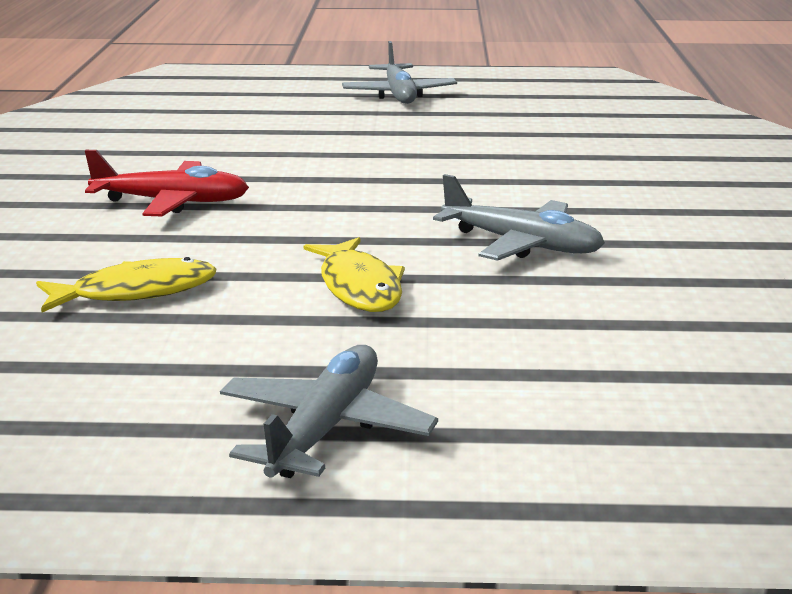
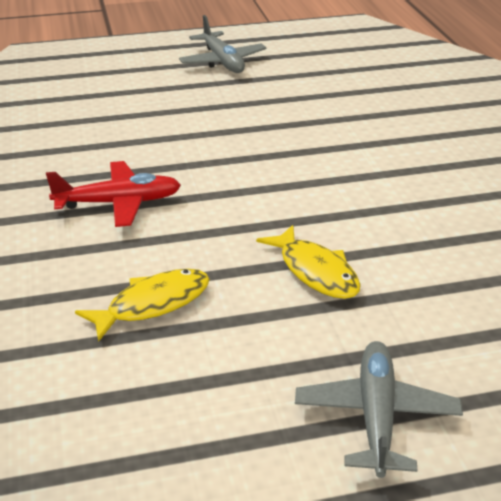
camera: 15 degrees left, 10 degrees up
(522, 244) = (404, 210): grey plane -> none

